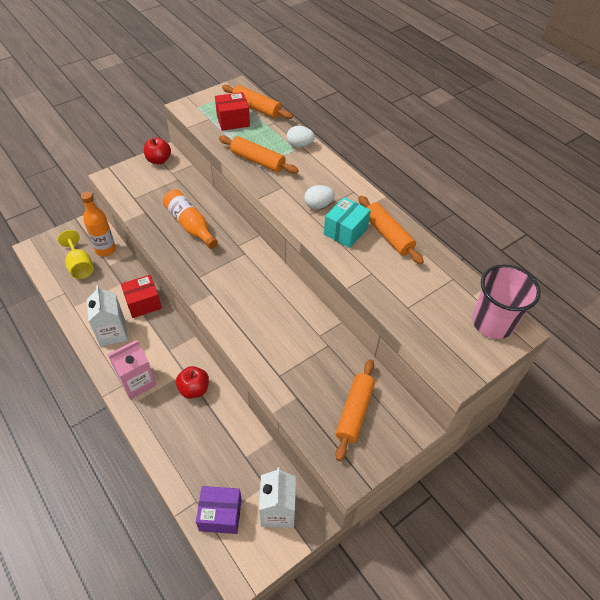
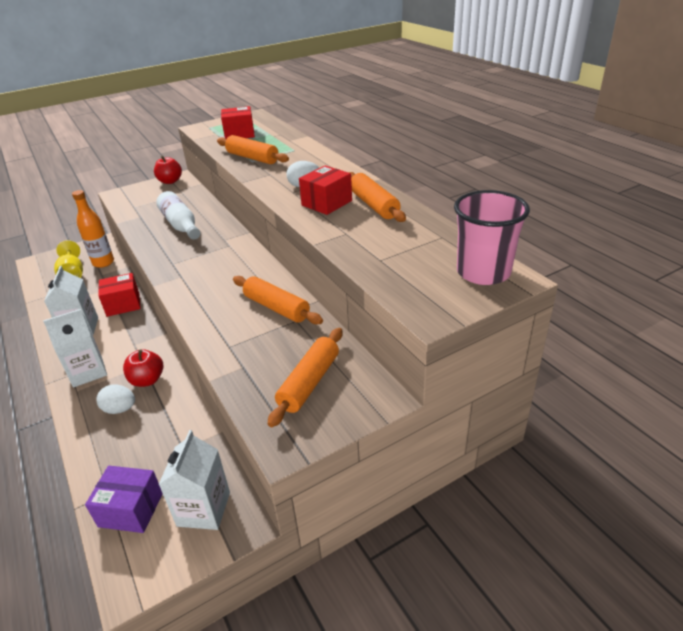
camera: 10 degrees right, 15 degrees down
(137, 382) = (87, 372): pink carton -> white carton
(190, 225) = (181, 225): orange bottle -> white bottle
(257, 108) = (266, 126): orange rolling pin -> orange rolling pin (276, 307)
(300, 145) = (300, 147): white egg -> white egg (120, 409)
(345, 231) = (327, 203): turquoise box -> red box

